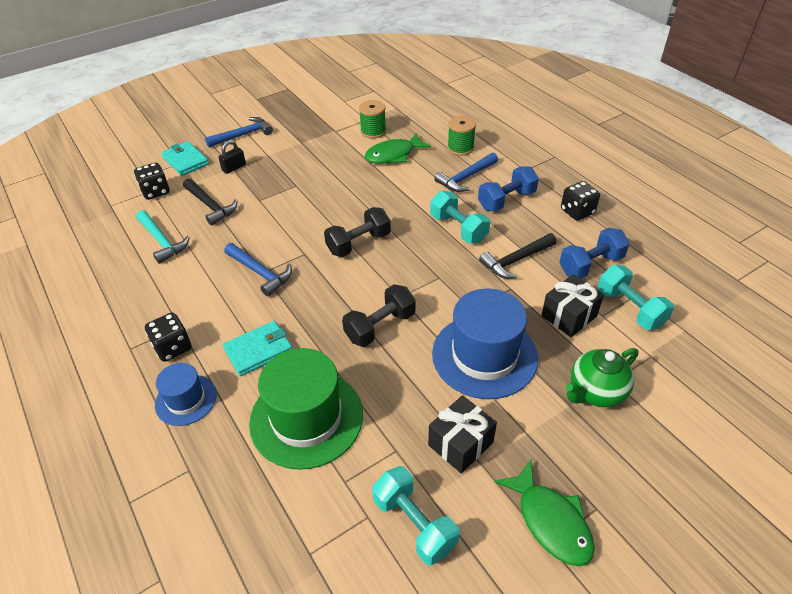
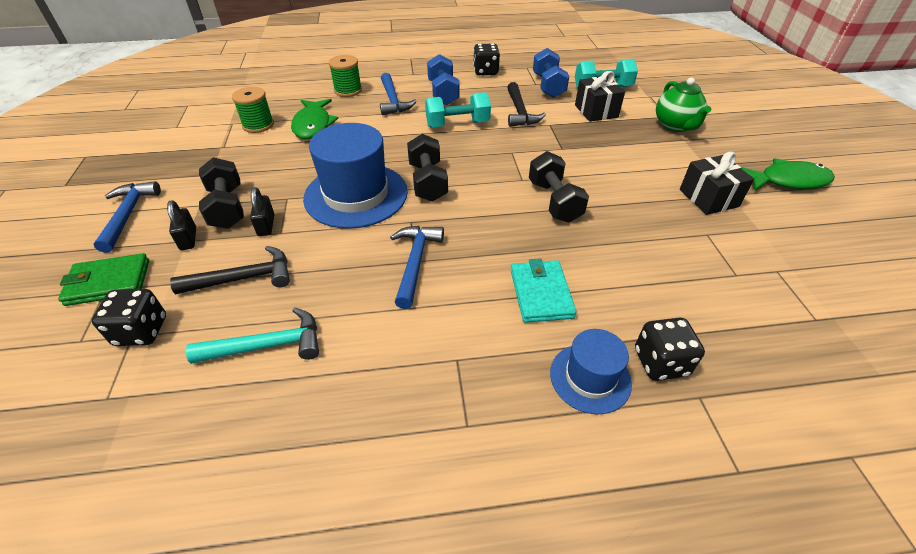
camera: 65 degrees left, 0 degrees up
(173, 347) = (493, 374): black dice -> black dice (660, 362)
(185, 161) = (108, 282): turquoise wallet -> green wallet
(260, 273) = (415, 262): blue hammer -> blue hammer turned 60 degrees counterclockwise
(263, 191) = (266, 225): none -> black padlock
(271, 167) = (227, 207): none -> black dumbbell
(306, 418) = (653, 280): green hat -> none
(414, 524) = (787, 246): turquoise dumbbell -> none
(484, 355) = (618, 158): blue hat -> blue hat (356, 195)

